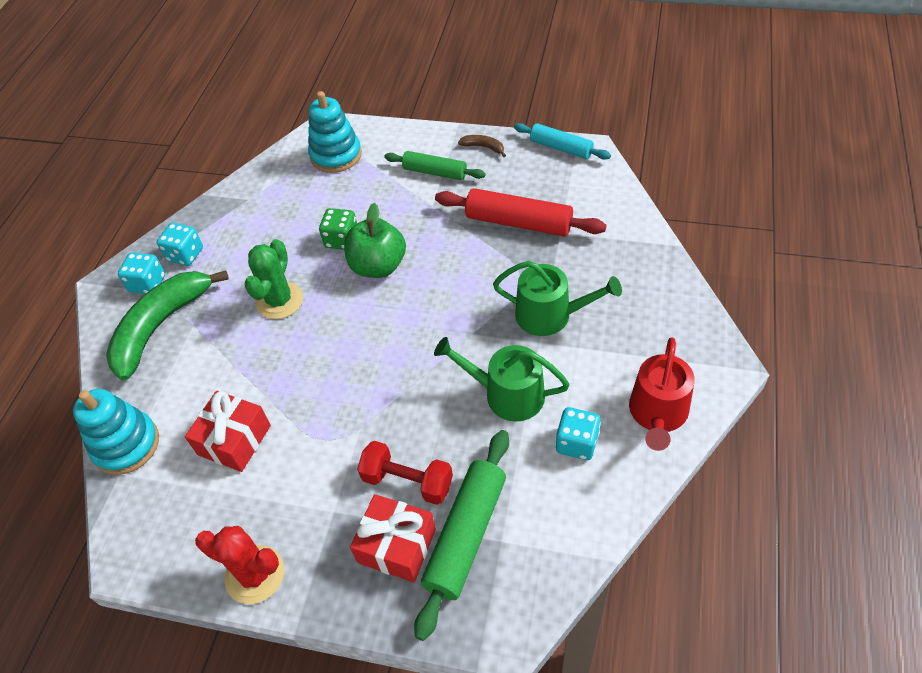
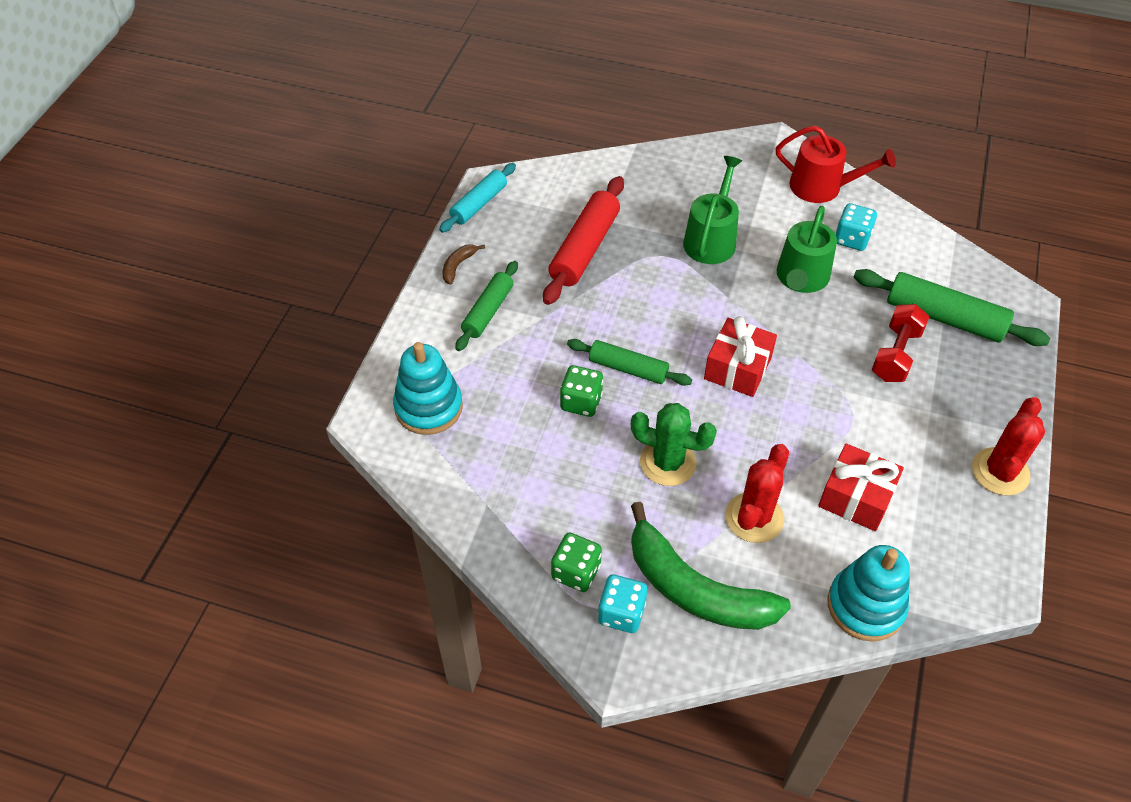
camera: 90 degrees left, 0 degrees up
(185, 255) = (576, 572): turquoise dice -> green dice
(220, 362) = (754, 518): none -> red cactus
(378, 266) = (628, 369): green apple -> green rolling pin
(397, 545) = (959, 365): red gift -> red gift (737, 368)

